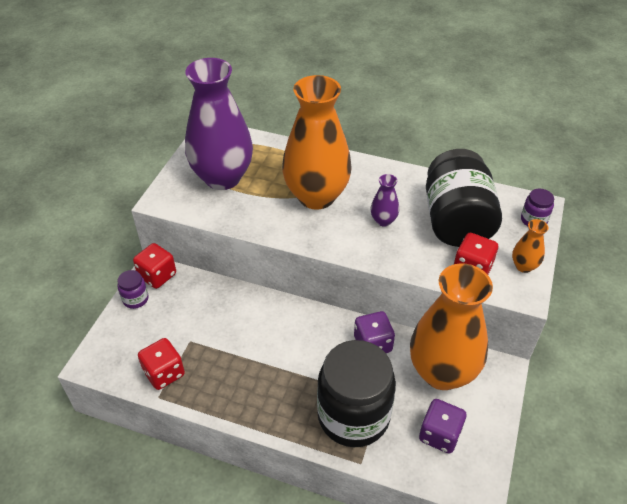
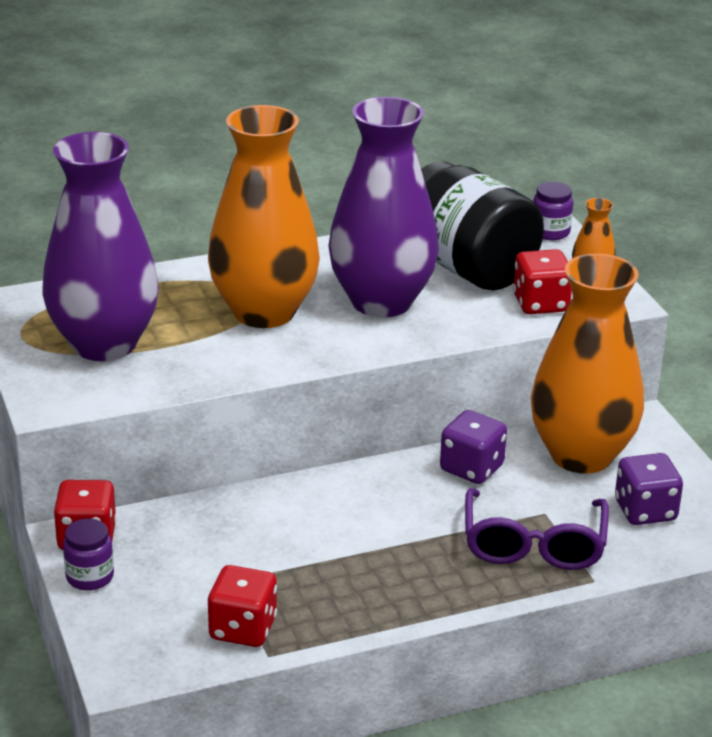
camera: 40 degrees left, 15 degrees down
(353, 416) = (533, 544): black jar -> purple glasses
(383, 220) = (381, 301): purple vase -> purple vase, size x2.43

